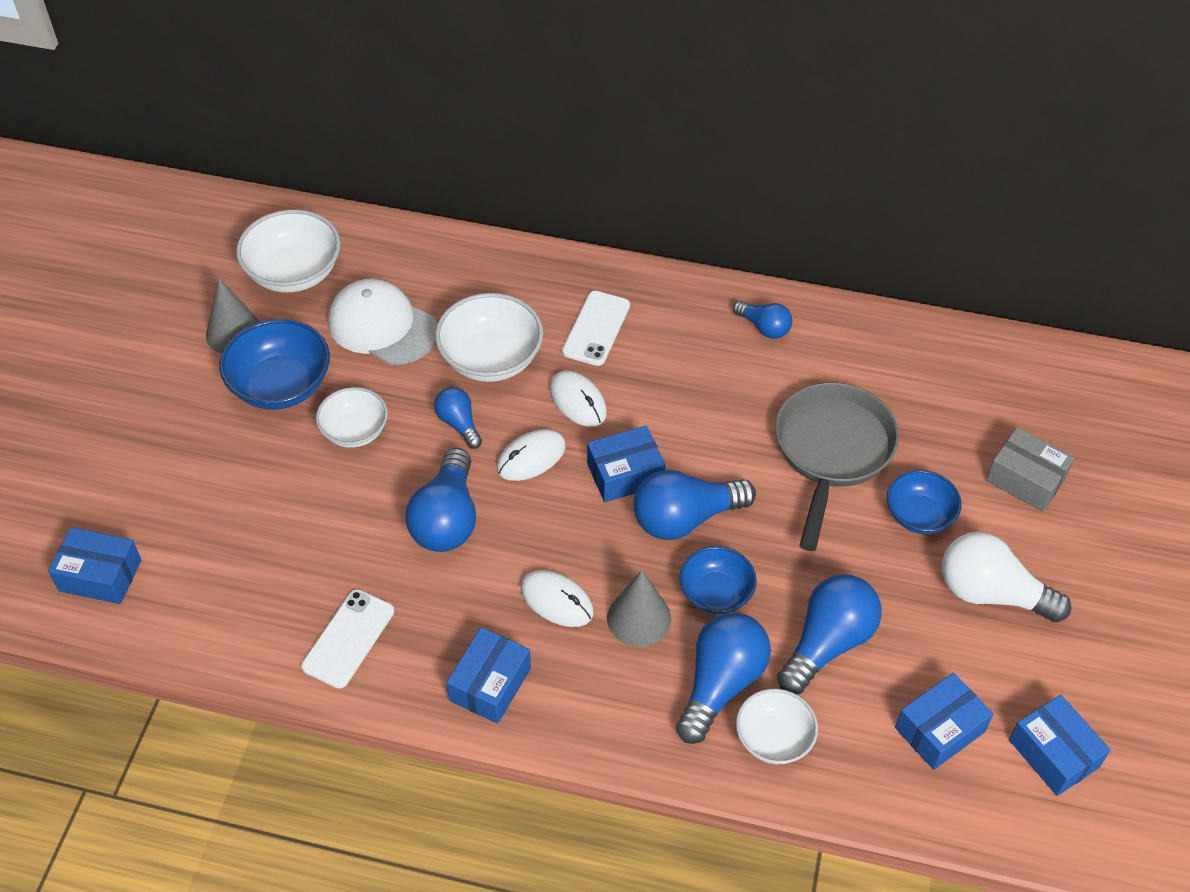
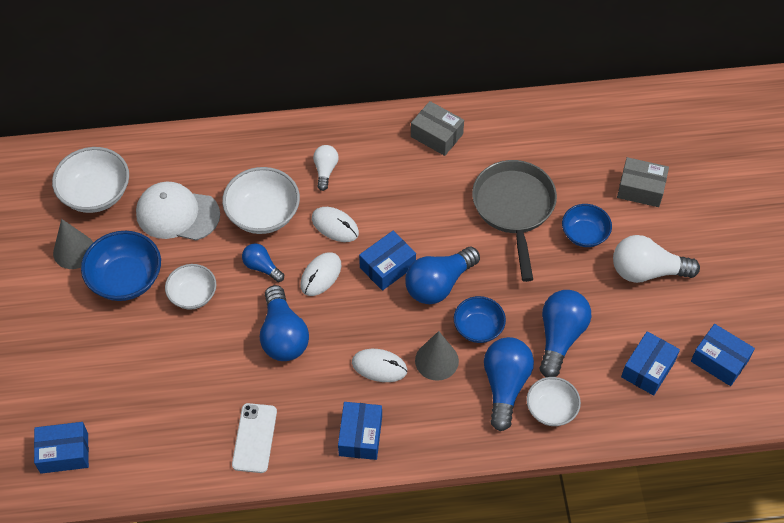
camera: 20 degrees left, 5 degrees up
(596, 328) = (325, 170): white phone -> white light bulb
(764, 327) = (436, 135): blue light bulb -> grey box

